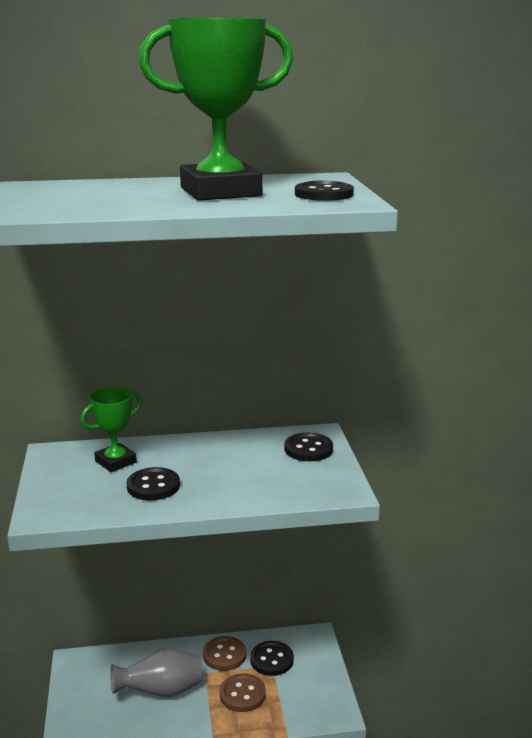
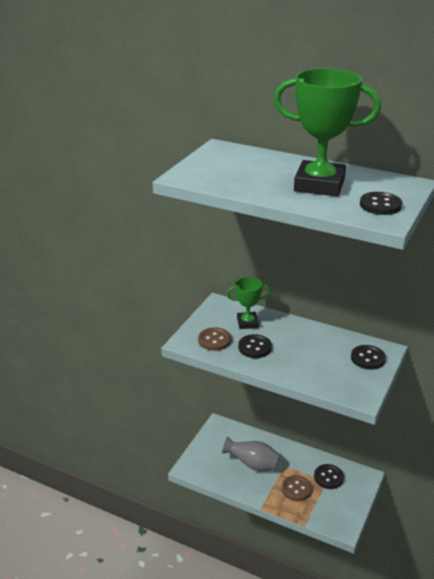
camera: 35 degrees right, 10 degrees up
(224, 655) = (302, 461): brown button -> brown button (214, 340)

